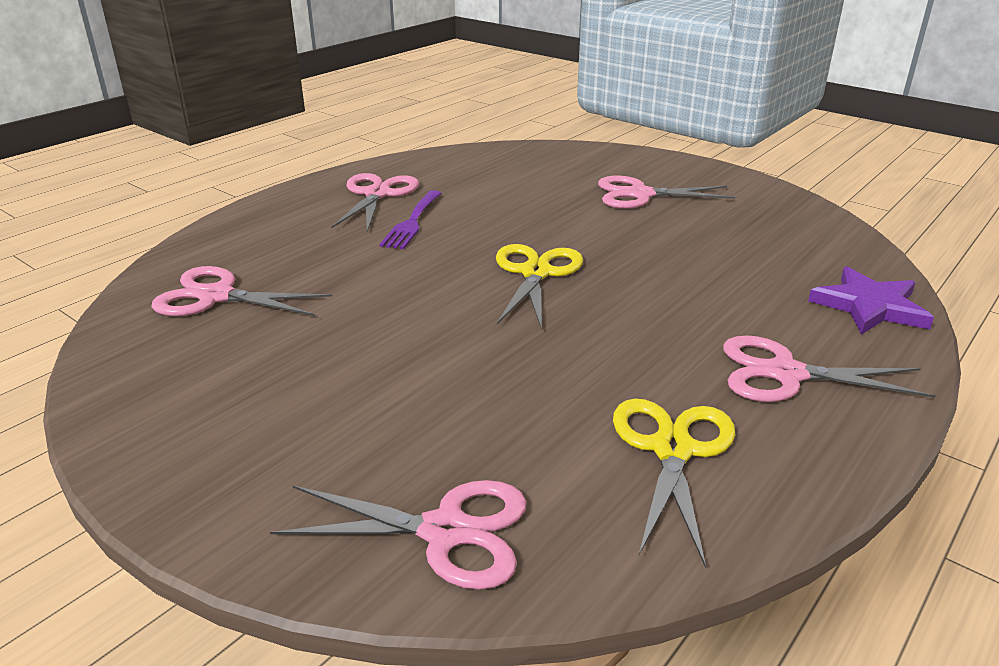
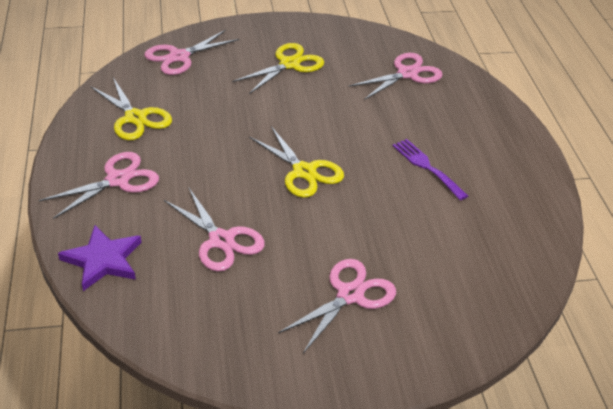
camera: 130 degrees right, 10 degrees up
(308, 395) = (290, 64): none -> yellow scissors
(377, 194) = (492, 177): pink scissors -> pink scissors (221, 241)

